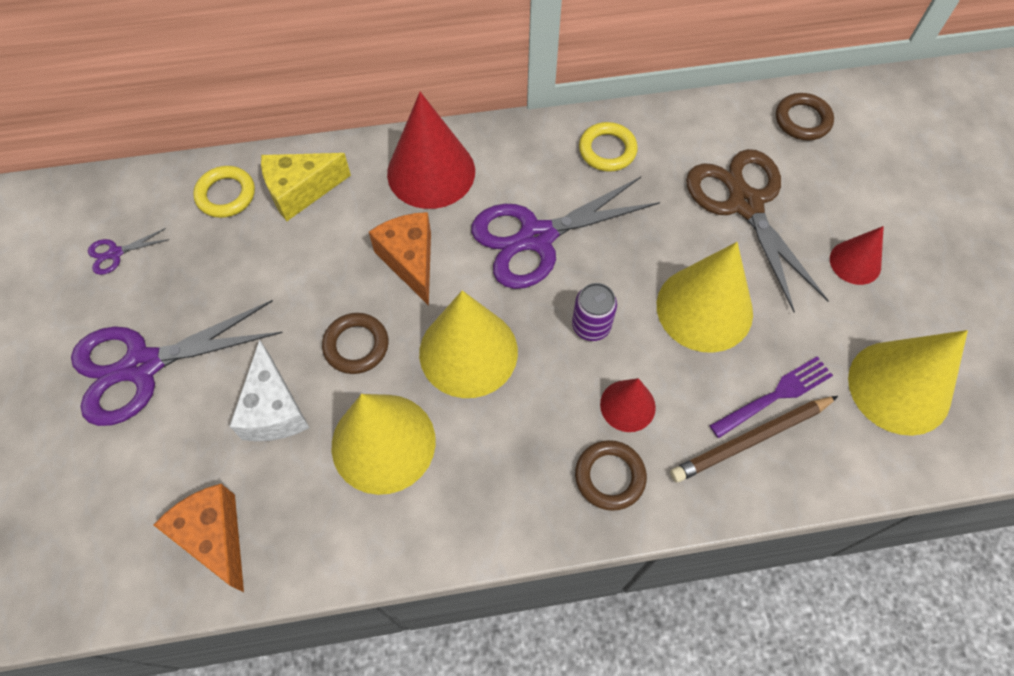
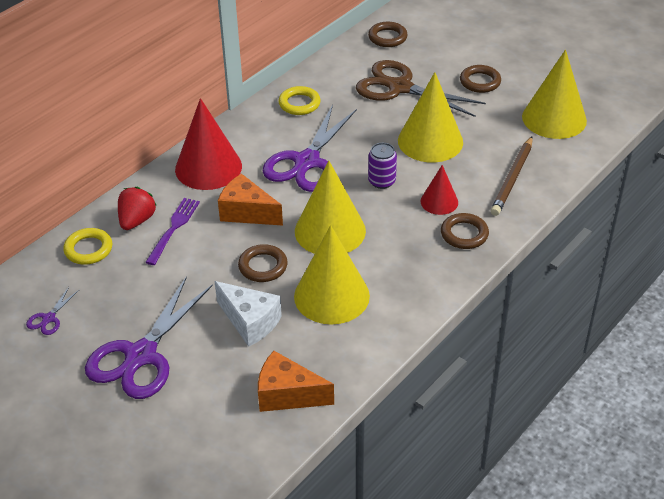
camera: 40 degrees left, 20 degrees down
(300, 191) = (137, 220): yellow cheese -> red strawberry
(774, 396) = (503, 155): purple fork -> purple fork (173, 228)
(855, 262) = (480, 82): red cone -> brown ring

